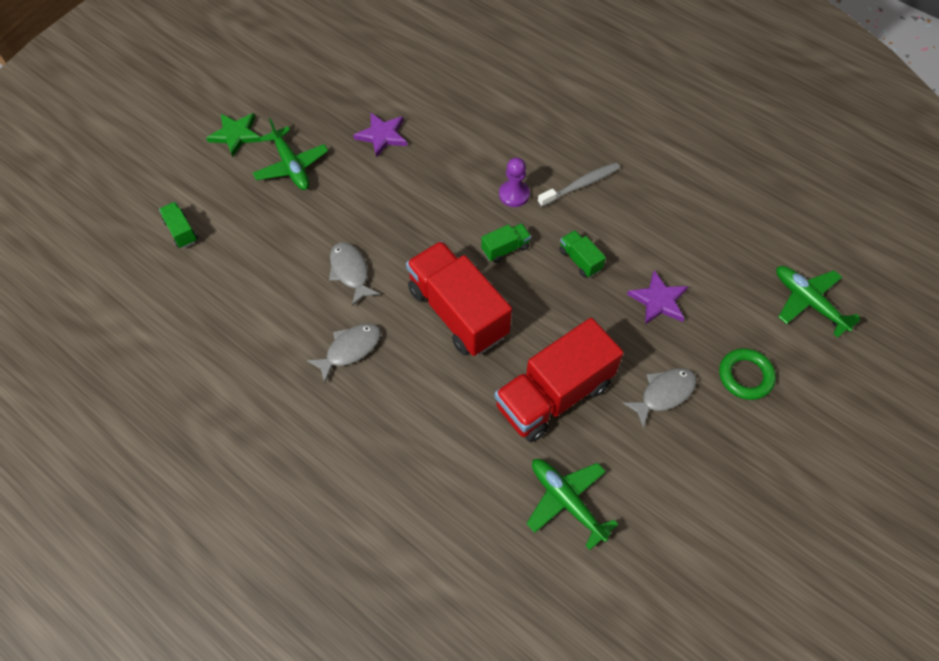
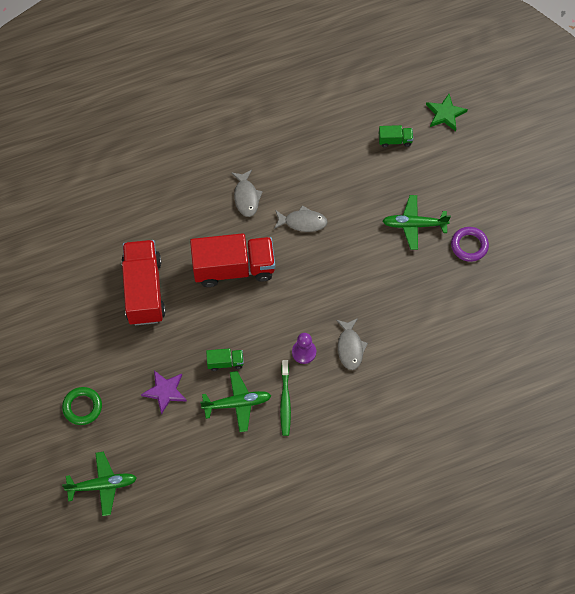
camera: 120 degrees right, 5 degrees up
(236, 135) = (464, 202): green star -> green star (445, 114)
(290, 110) = (469, 245): none -> purple ring
(382, 135) = (409, 294): purple star -> none
(505, 249) = (263, 321): green truck -> none
(567, 501) = (79, 260): green plane -> green plane (237, 403)
(580, 185) = (285, 401): grey toothbrush -> green toothbrush
(664, 394) = (103, 352): grey fish -> grey fish (350, 347)

